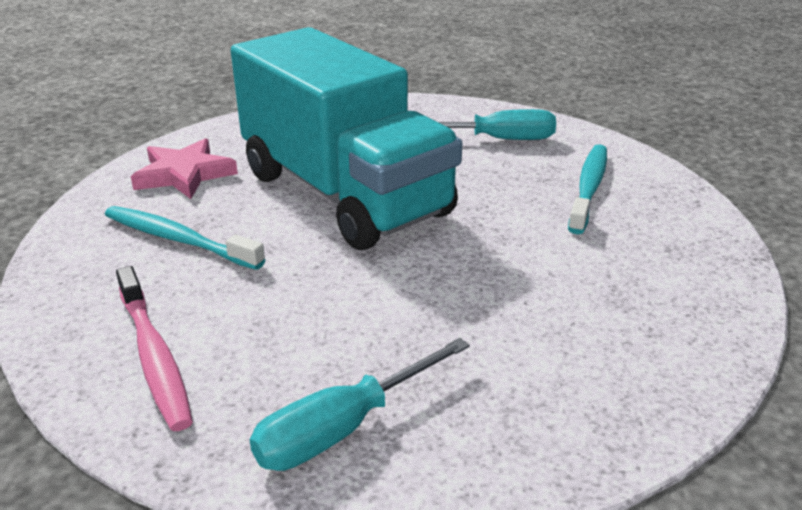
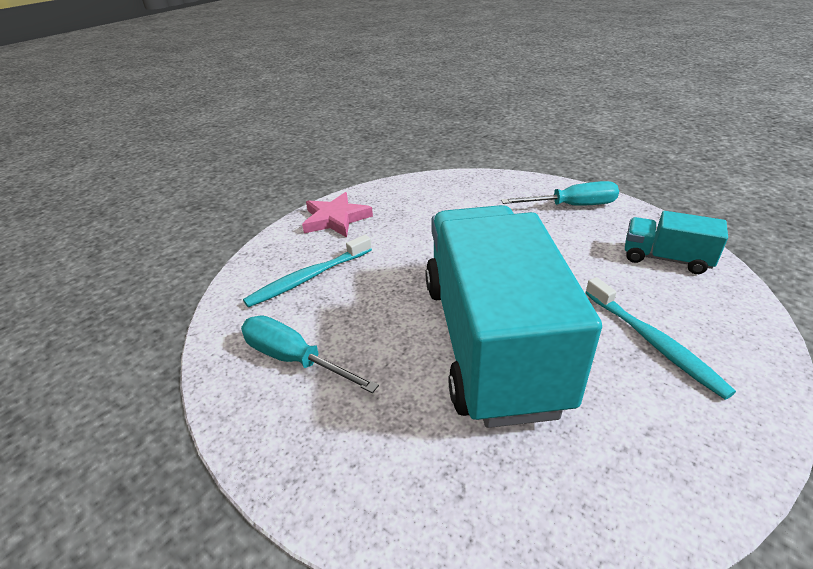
camera: 145 degrees left, 5 degrees up
(154, 356) = (665, 258): pink toothbrush -> turquoise truck
(184, 174) = (649, 444): pink star -> pink star (335, 219)

